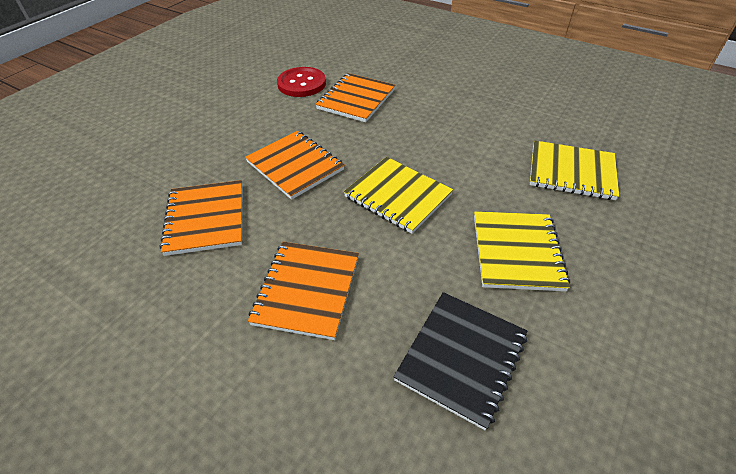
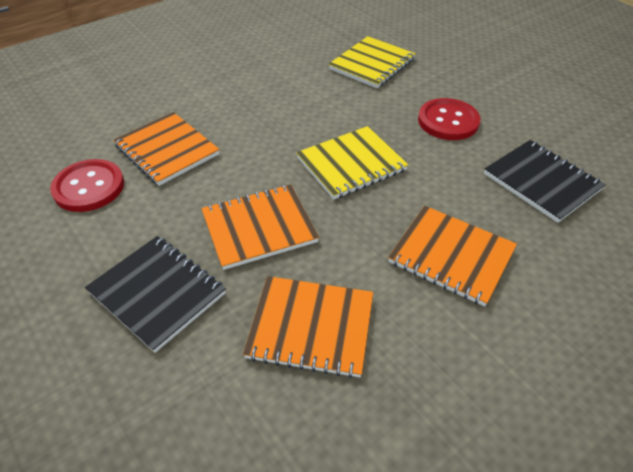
camera: 70 degrees left, 0 degrees up
(220, 141) = (157, 293): none -> black notebook
(517, 252) = (448, 121): yellow notebook -> red button

